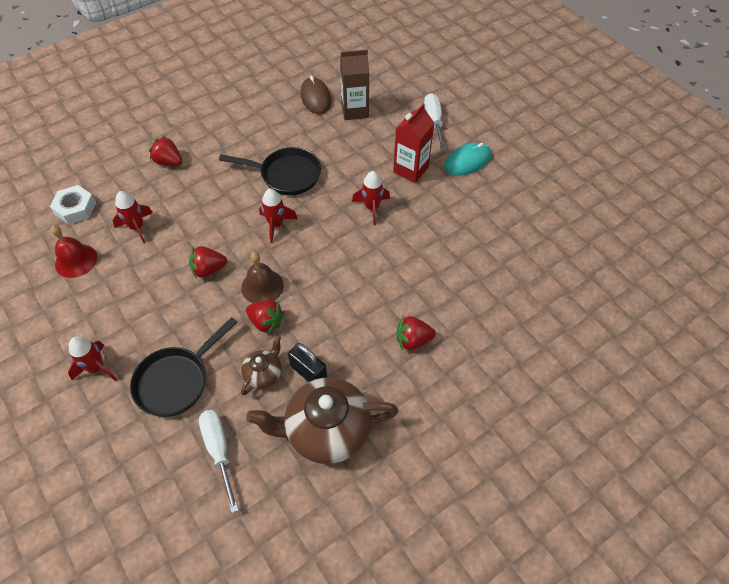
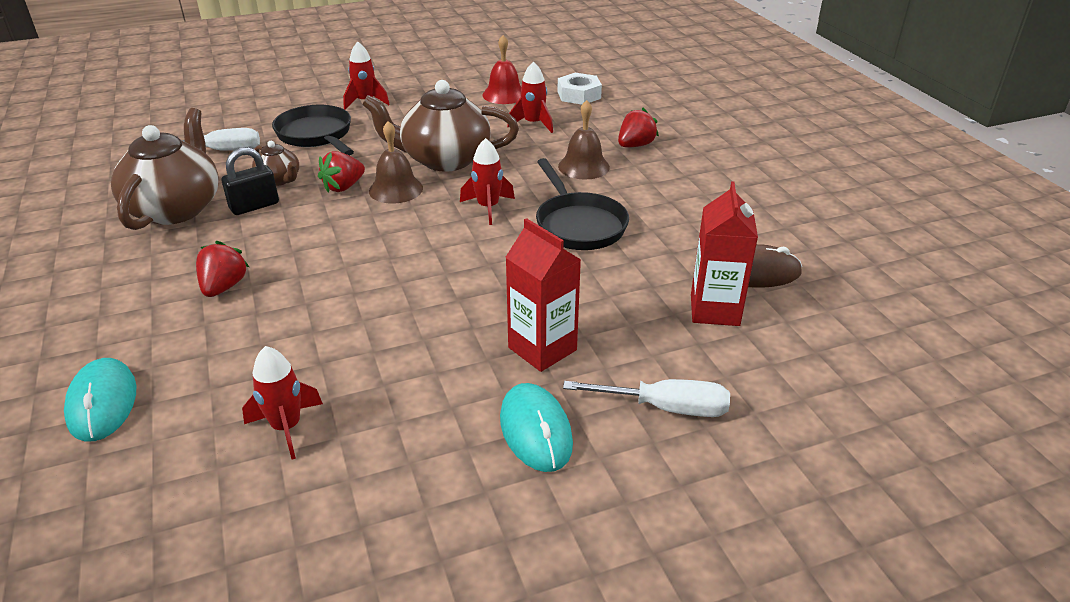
camera: 105 degrees right, 20 degrees down
(206, 185) = (583, 166): none -> brown bell
(208, 269) = (444, 159): red strawberry -> brown teapot
(286, 175) = (578, 225): black pan -> black pan turned 45 degrees counterclockwise
(355, 110) = (714, 310): brown carton -> red carton
(372, 208) = (476, 291): red rocket -> red rocket (287, 427)
(533, 347) = (102, 403): none -> turquoise mouse

